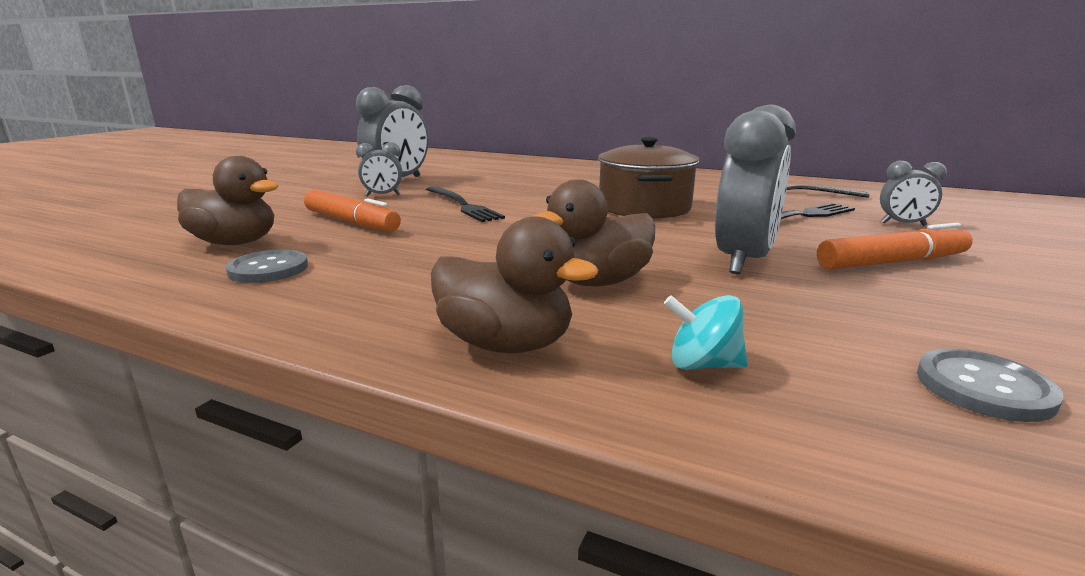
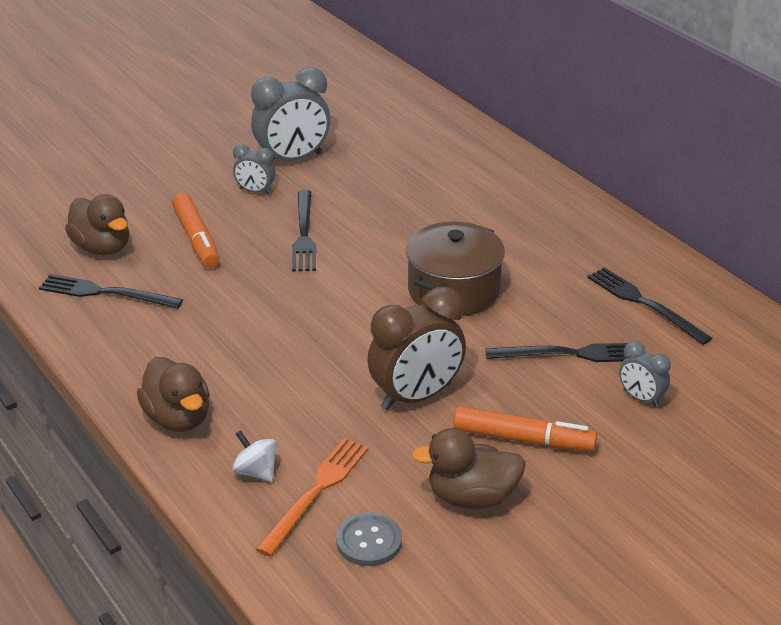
camera: 30 degrees right, 15 degrees up
(268, 269) = (105, 293): grey button -> black fork
(597, 282) = (286, 383): brown duck -> brown duck (471, 497)
(703, 365) = (256, 472): turquoise spinning top -> white spinning top
(743, 261) = (416, 396): grey clock -> brown clock
(814, 360) = (316, 492): none -> orange fork

